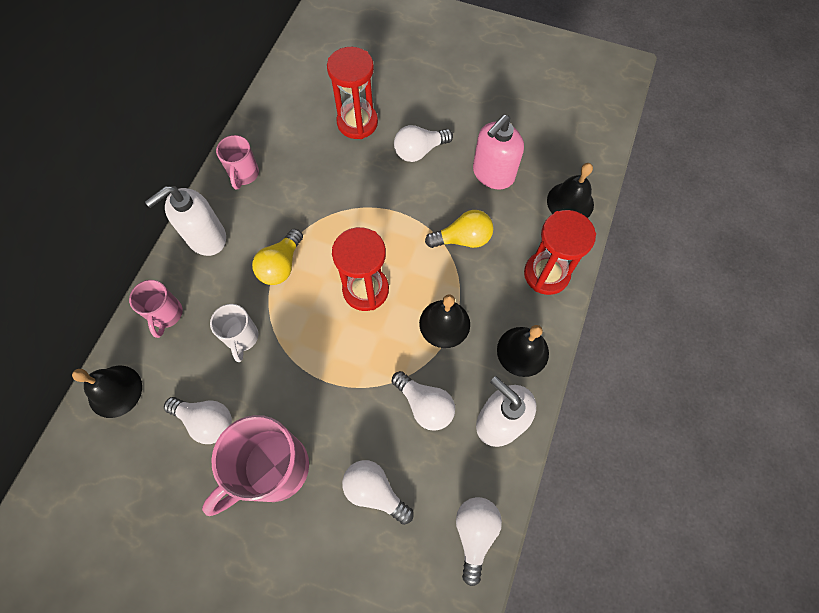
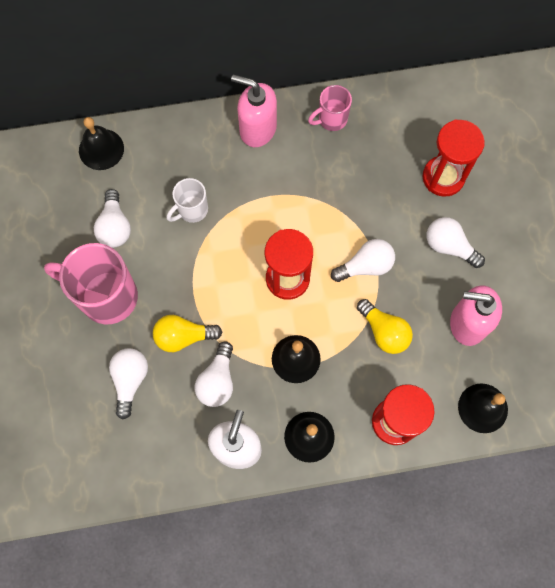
camera: 60 degrees right, 5 degrees up
(166, 315) = (177, 144): pink mug -> none
(206, 238) = (257, 129): white soap dispenser -> pink soap dispenser
(281, 265) = (269, 200): yellow light bulb -> yellow light bulb (183, 336)
(474, 533) = (139, 473): white light bulb -> white light bulb (365, 266)

